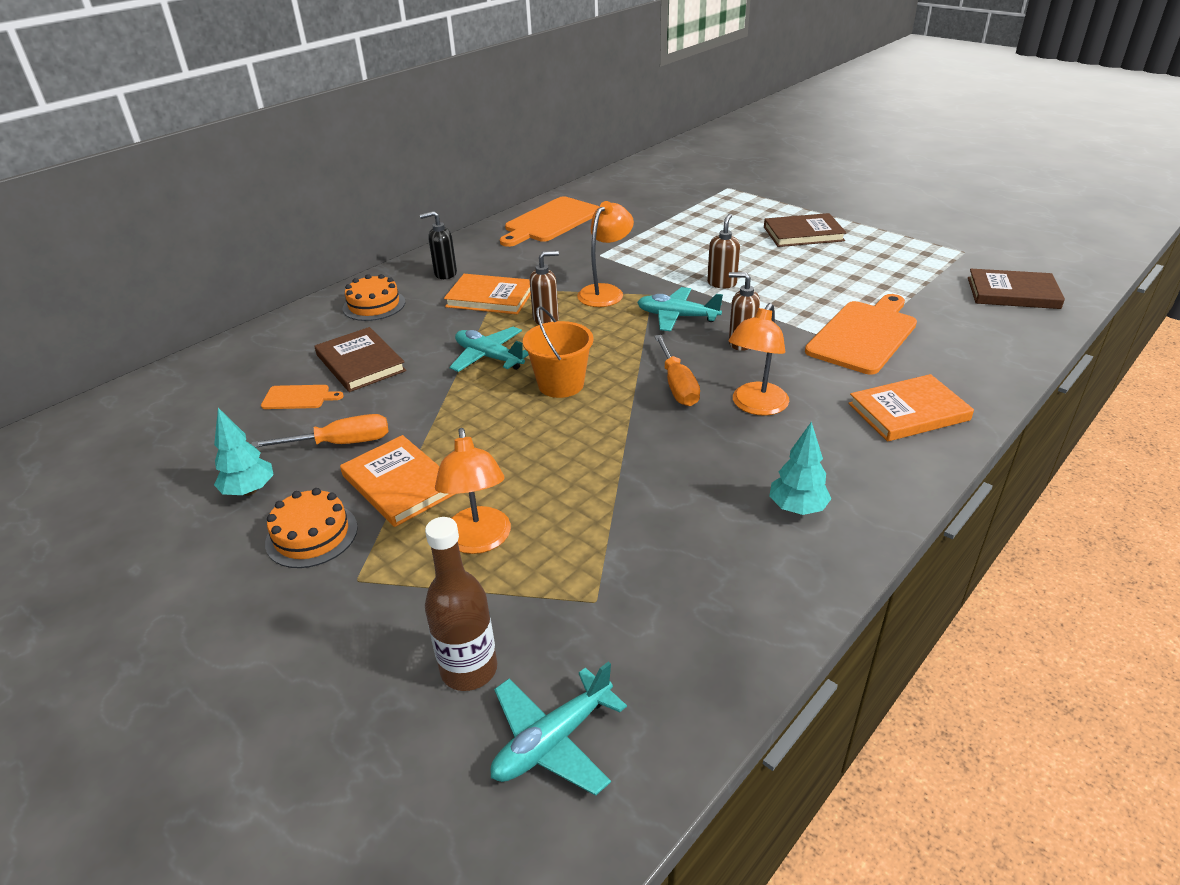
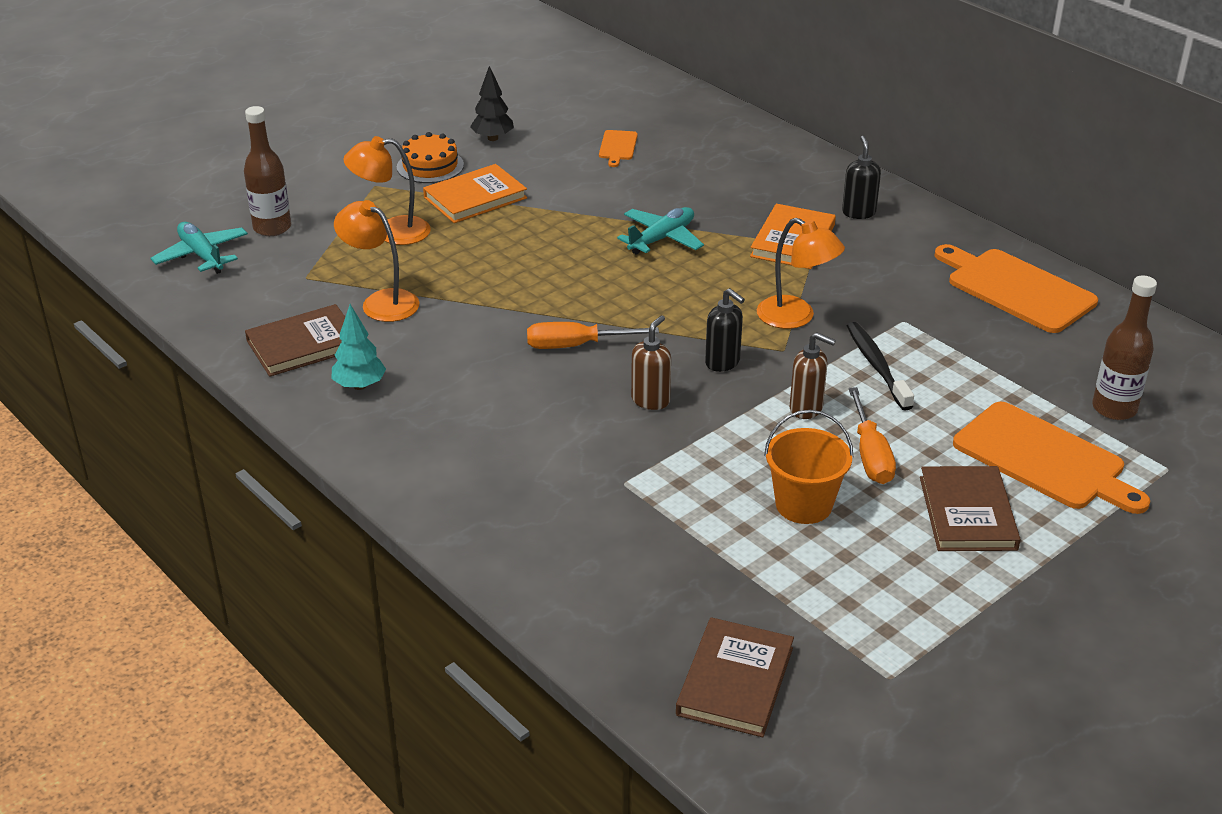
camera: 95 degrees right, 0 degrees up
(249, 491) = (493, 138): turquoise tree -> black tree
(340, 443) = (541, 170): orange screwdriver -> orange screwdriver (870, 455)
(360, 363) = (669, 172): brown book -> brown book (304, 345)
(374, 305) = (787, 173): orange cake -> none
(546, 319) = (734, 274): brown soap dispenser -> none
(561, 384) = (598, 277): orange bucket -> orange bucket (804, 505)
(659, 262) = (876, 366): none -> black toothbrush
(677, 198) = (1114, 408): none -> brown bottle
(677, 317) = (723, 363): turquoise plane -> black soap dispenser
(755, 406) = (521, 389): orange lamp -> orange lamp (381, 302)
(864, 335) = (646, 499): orange cutting board -> orange cutting board (1044, 459)
(908, 412) = (476, 490): orange book -> none

